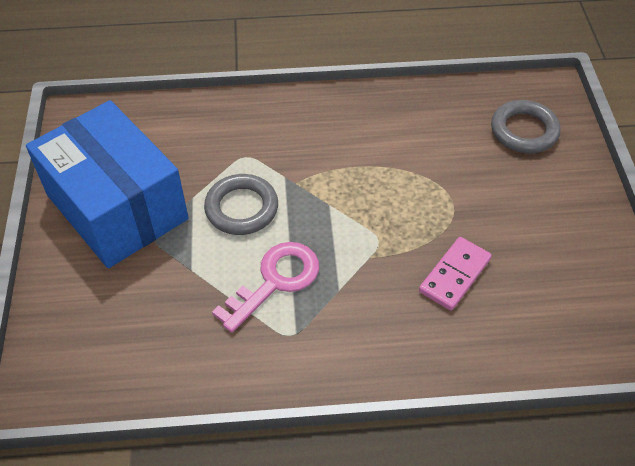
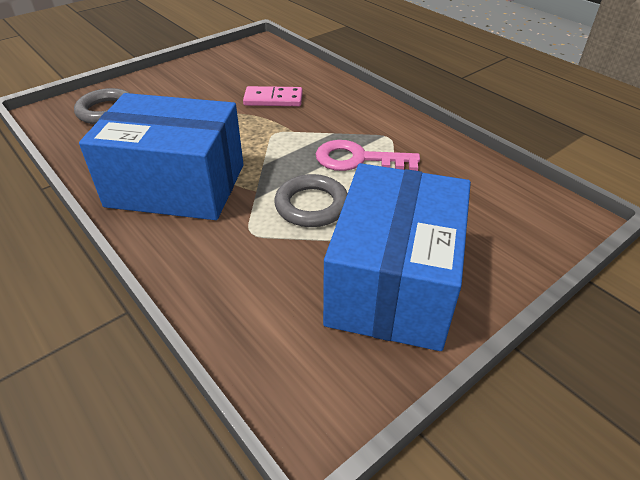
camera: 125 degrees left, 10 degrees down
(347, 137) = (176, 185): none -> blue box

